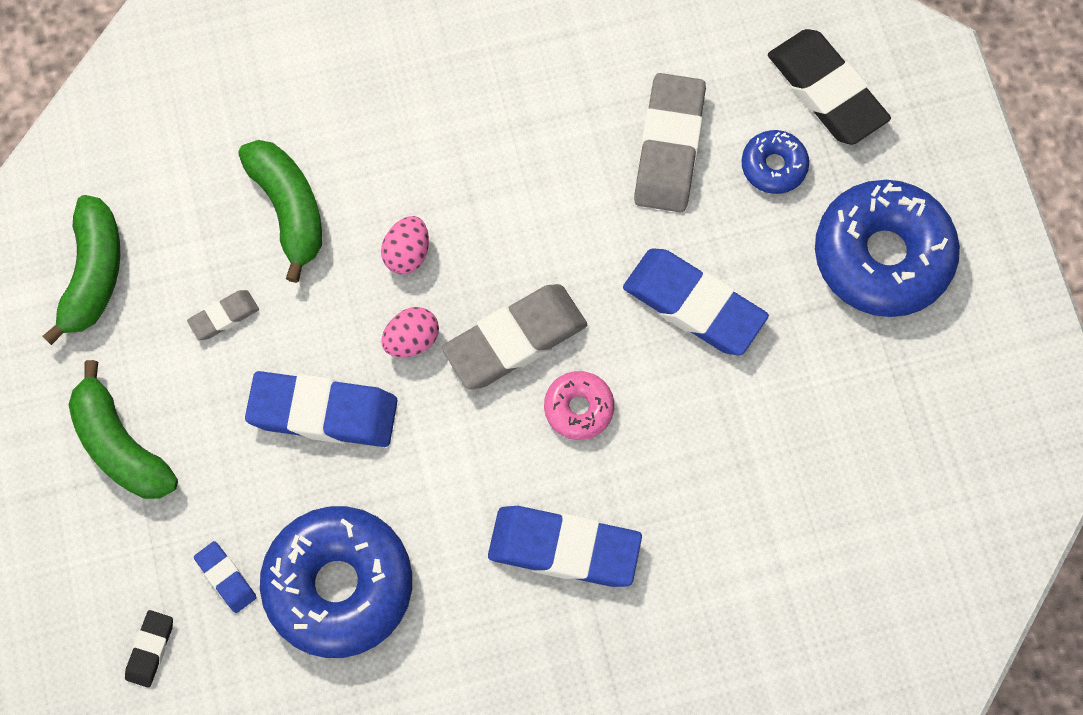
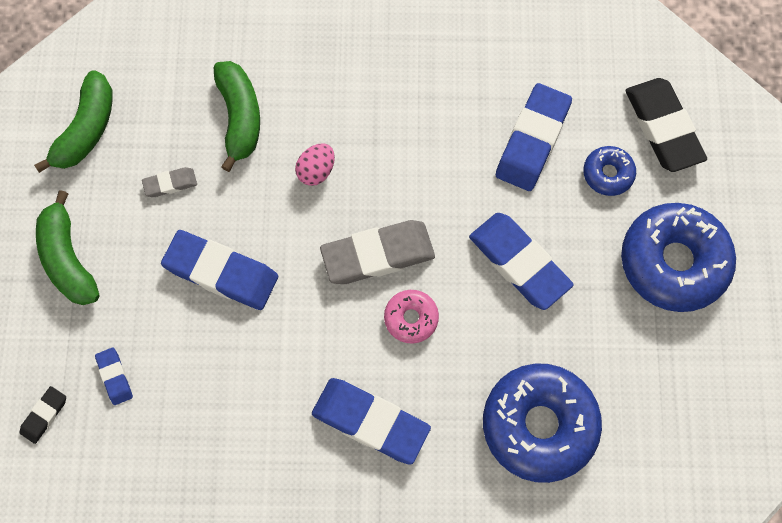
camera: 15 degrees right, 0 degrees up
(339, 585) = (195, 405): blue donut -> blue donut (539, 425)
(412, 340) = (301, 235): pink egg -> none
(669, 147) = (532, 140): grey eraser -> blue eraser

